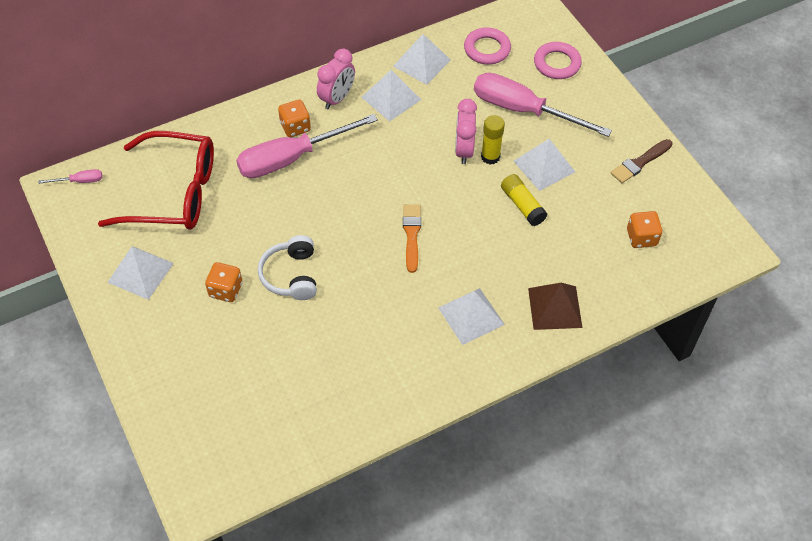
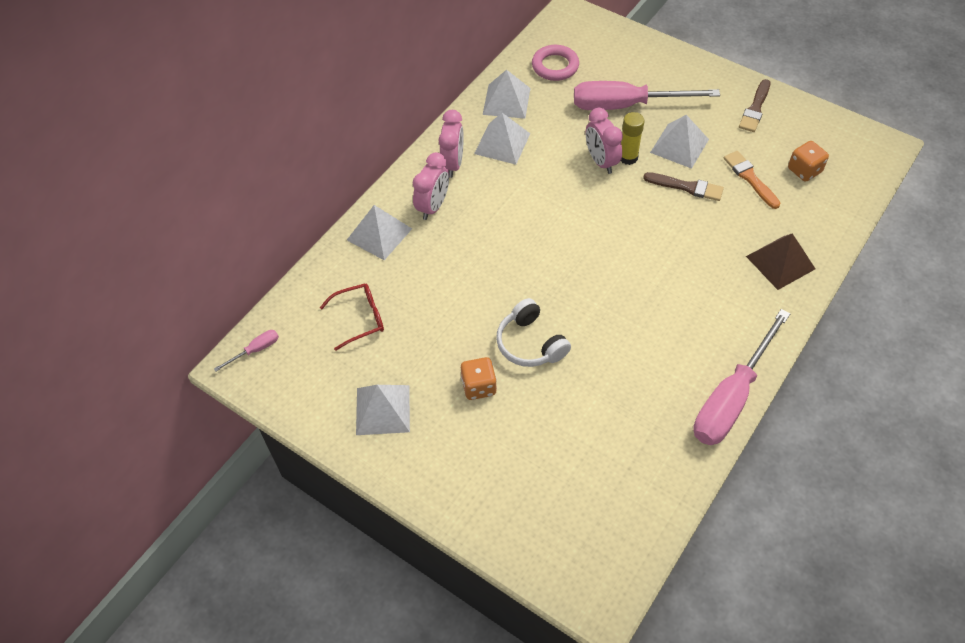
camera: 25 degrees left, 0 degrees up
(173, 193) = (360, 319): red glasses -> red glasses, size x0.50
(292, 158) = (451, 236): pink screwdriver -> pink screwdriver (731, 397)
(295, 127) = (433, 206): orange dice -> pink clock
(411, 235) = (611, 256): orange brush -> orange brush (750, 178)
(471, 316) = (716, 303): white pyramid -> white pyramid (379, 234)
(522, 205) = (687, 187): yellow glue stick -> brown brush
(557, 64) = (624, 54): pink ring -> none

